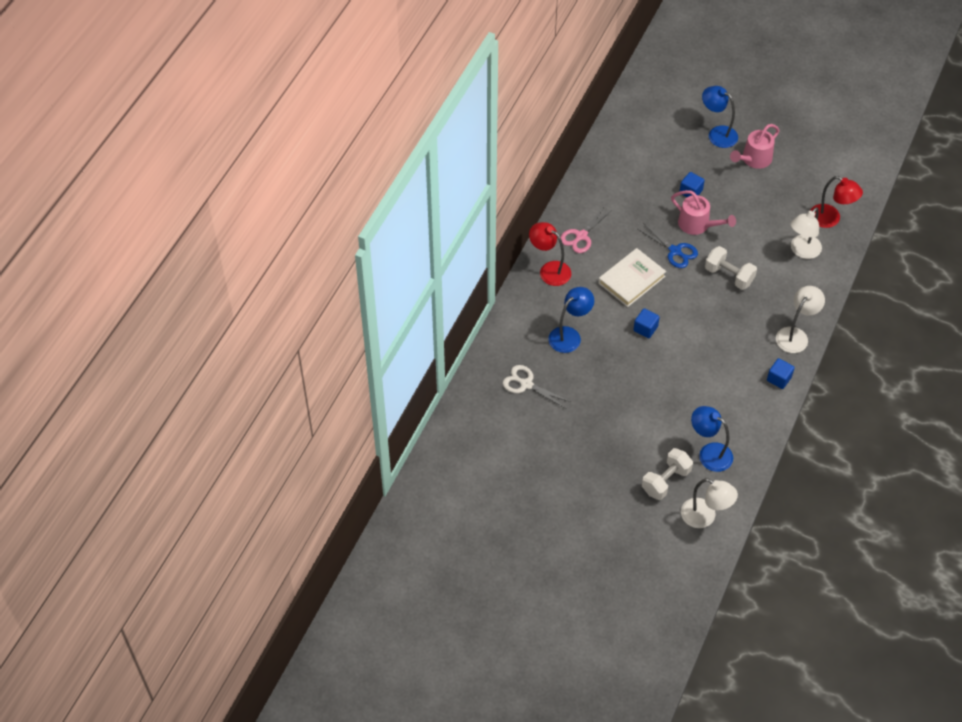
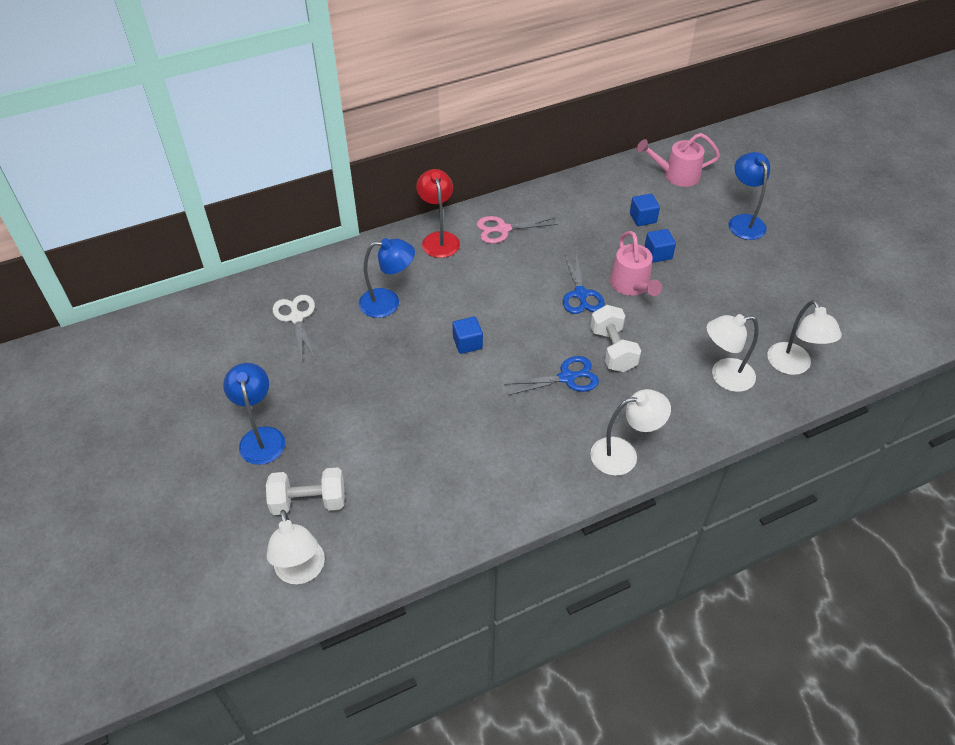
camera: 40 degrees right, 5 degrees down
(631, 280) = (506, 293): white book -> none
(709, 453) = (387, 507): blue lamp -> blue lamp (261, 437)
(722, 311) = (567, 377): none -> blue scissors
(753, 160) = (759, 263): pink watering can -> pink watering can (676, 175)
(779, 379) = (553, 486): blue cube -> blue cube (643, 218)
(830, 219) = (793, 366): red lamp -> white lamp

